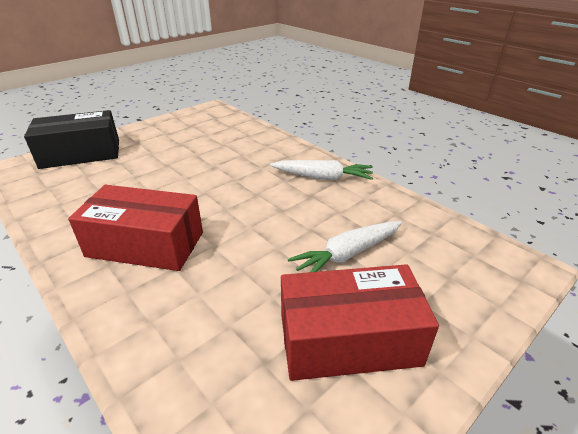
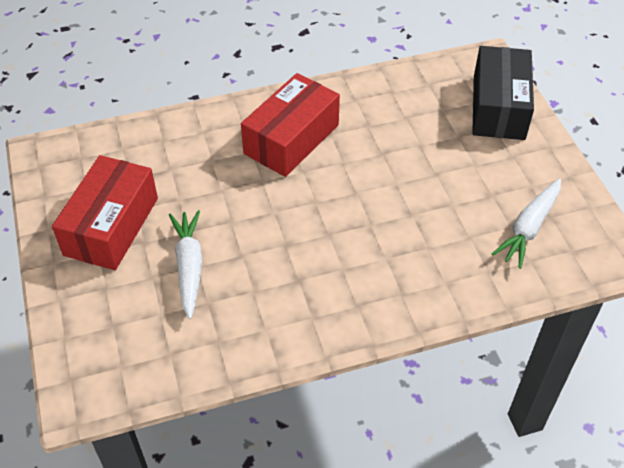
camera: 115 degrees right, 15 degrees up
(323, 177) = (328, 308): white carrot -> white carrot (528, 228)

